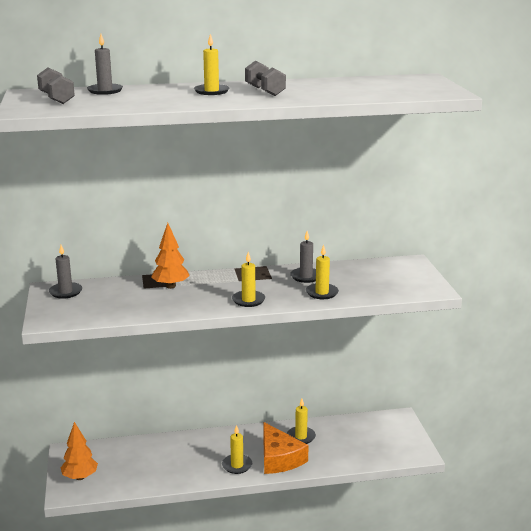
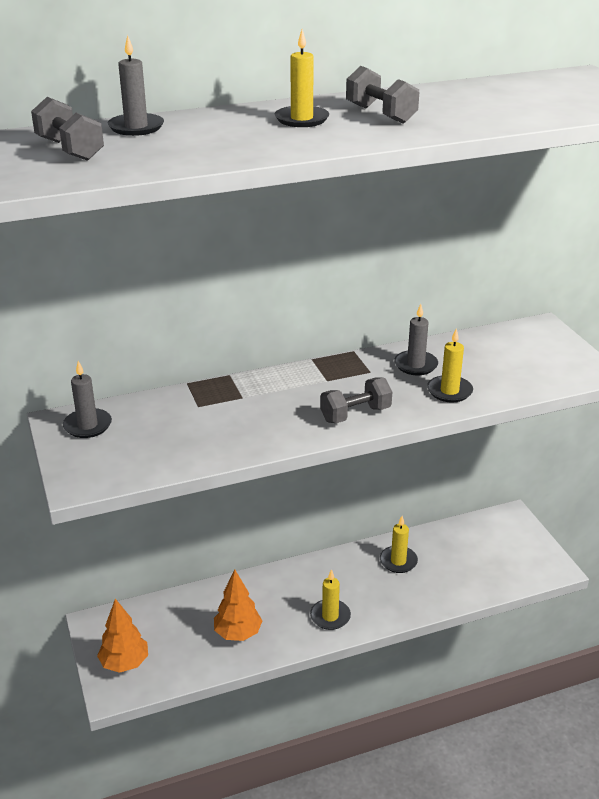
camera: 10 degrees left, 10 degrees up
(170, 286) = (236, 400): orange tree -> orange tree (238, 633)
(248, 300) = (355, 414): yellow candle -> grey dumbbell
(279, 458) = (381, 598): orange cheese -> none

